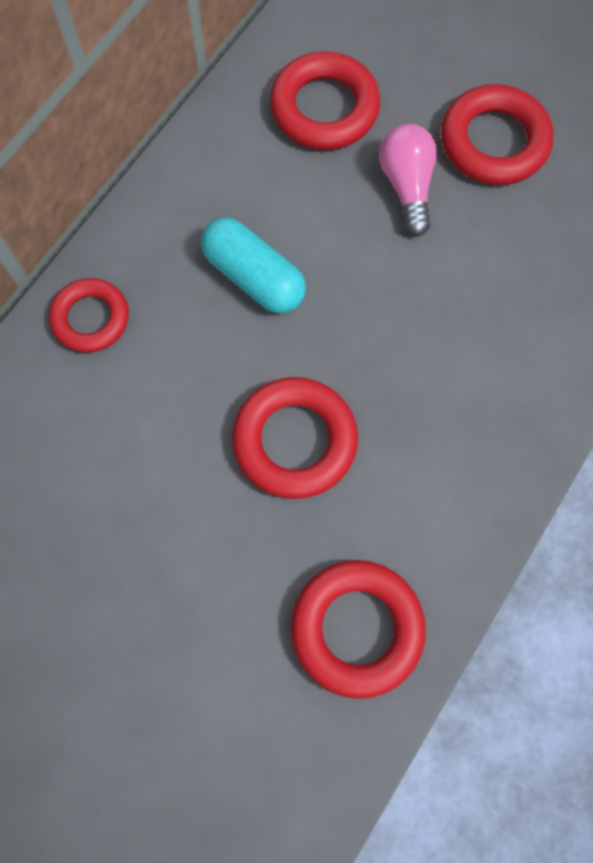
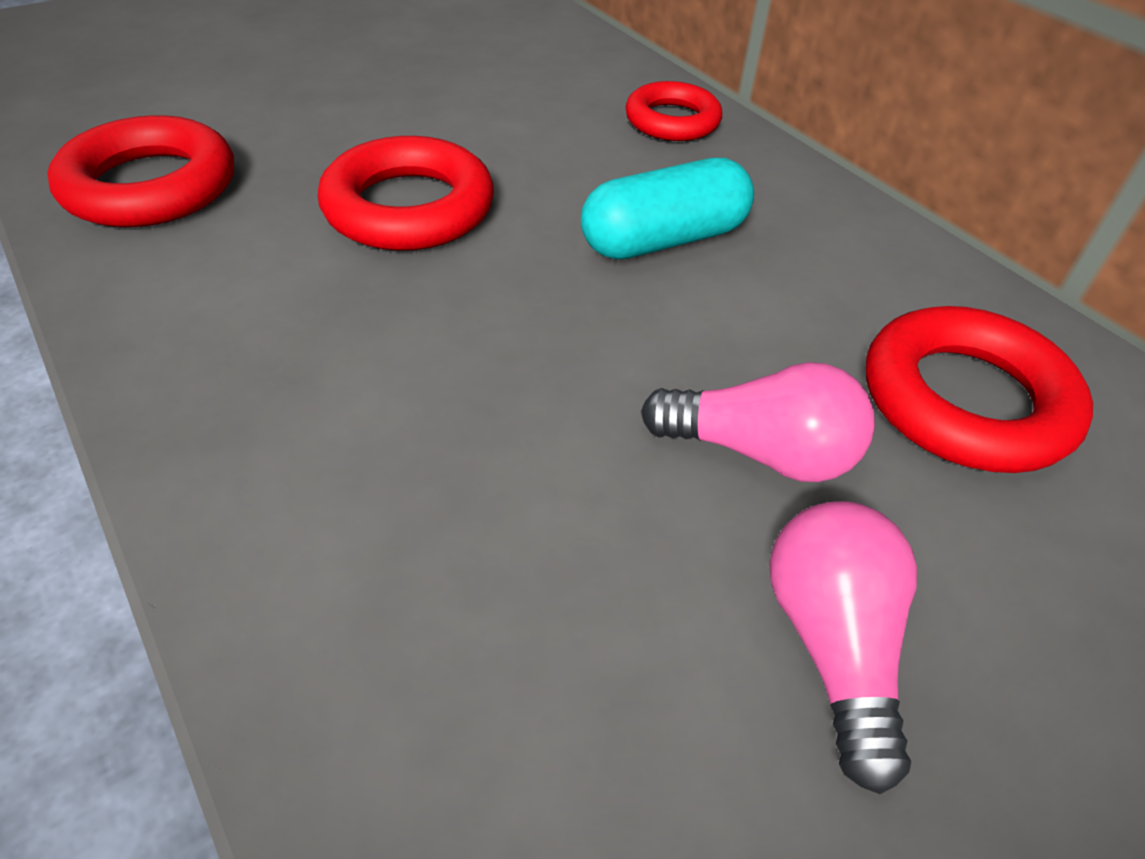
camera: 110 degrees right, 25 degrees down
(494, 142) = (831, 644): red ring -> pink light bulb

